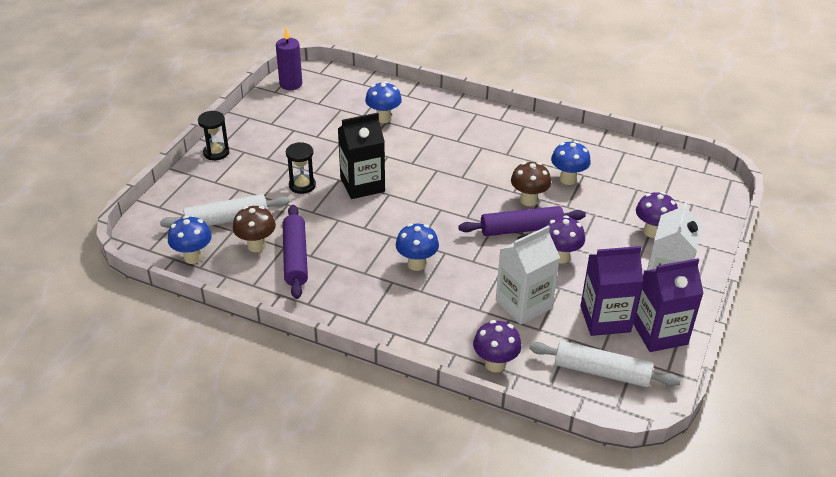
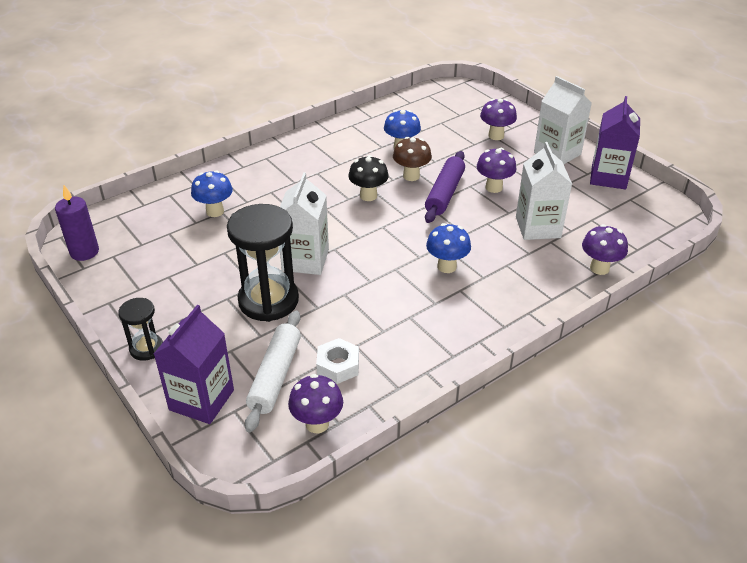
camera: 60 degrees left, 0 degrees up
(193, 257) = (317, 424): blue mushroom -> purple mushroom
(256, 246) = (338, 366): brown mushroom -> white nut
(295, 257) = (379, 342): purple rolling pin -> none
(302, 185) = (268, 300): black hourglass -> black hourglass, size x1.91
(362, 185) = (305, 260): black carton -> white carton
(475, 186) = (368, 196): none -> black mushroom
(602, 372) = (635, 219): white rolling pin -> none
(605, 319) = (579, 195): purple carton -> purple carton (201, 400)

